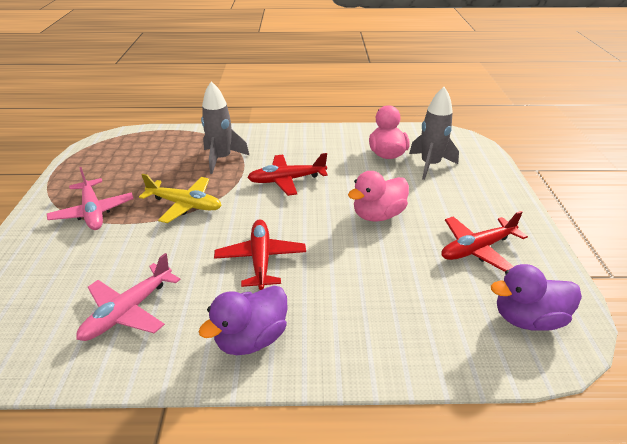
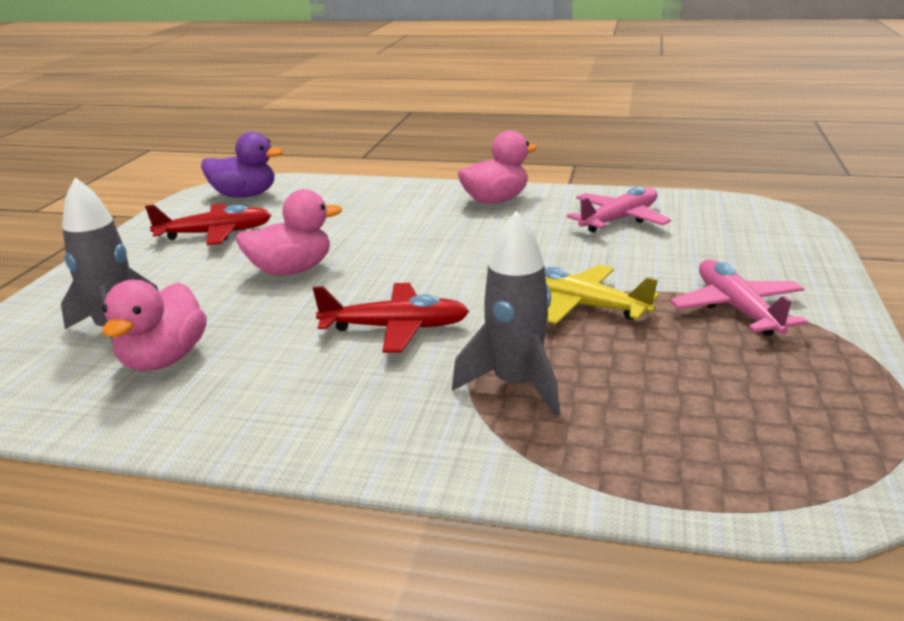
camera: 165 degrees left, 10 degrees down
(251, 338) = (495, 200): purple duck -> pink duck
(261, 259) = (472, 243): red plane -> none

